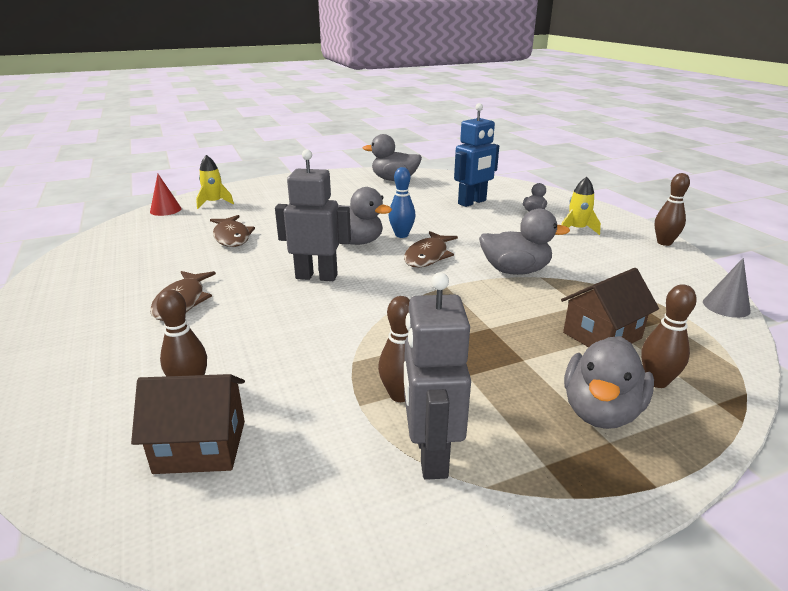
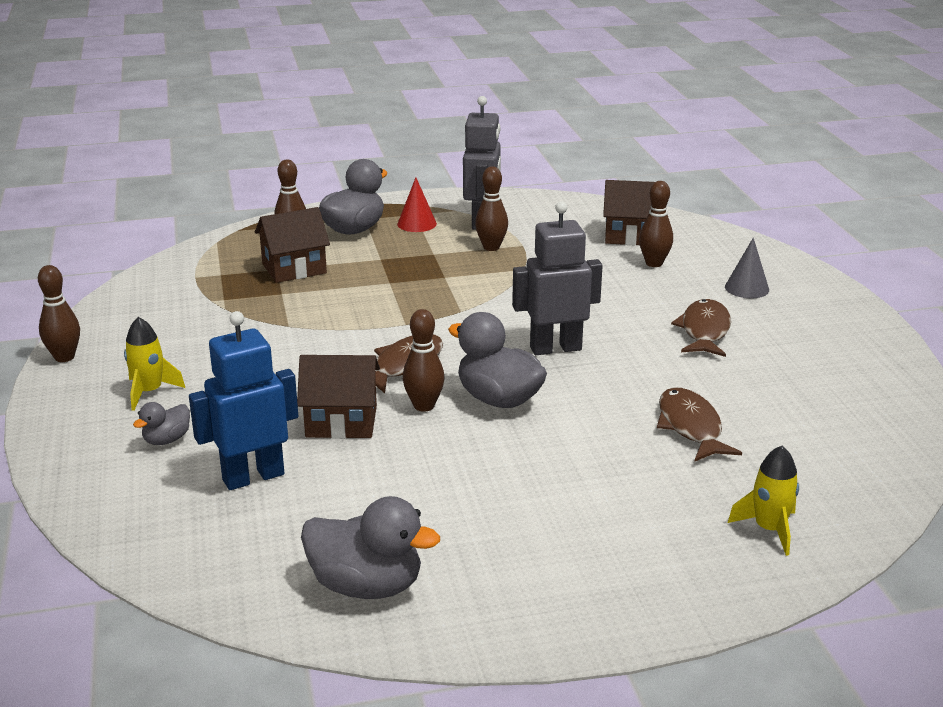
camera: 170 degrees left, 0 degrees up
(165, 210) = (855, 514): red cone -> red cone (417, 224)
(316, 276) = (555, 348): grey robot -> grey robot turned 150 degrees clockwise
(401, 235) = (424, 406): blue bowling pin -> brown bowling pin
(446, 224) = (341, 421): none -> brown house
(515, 271) = (310, 335): grey duck -> none
(726, 306) = (139, 280): grey cone -> grey cone (747, 288)

